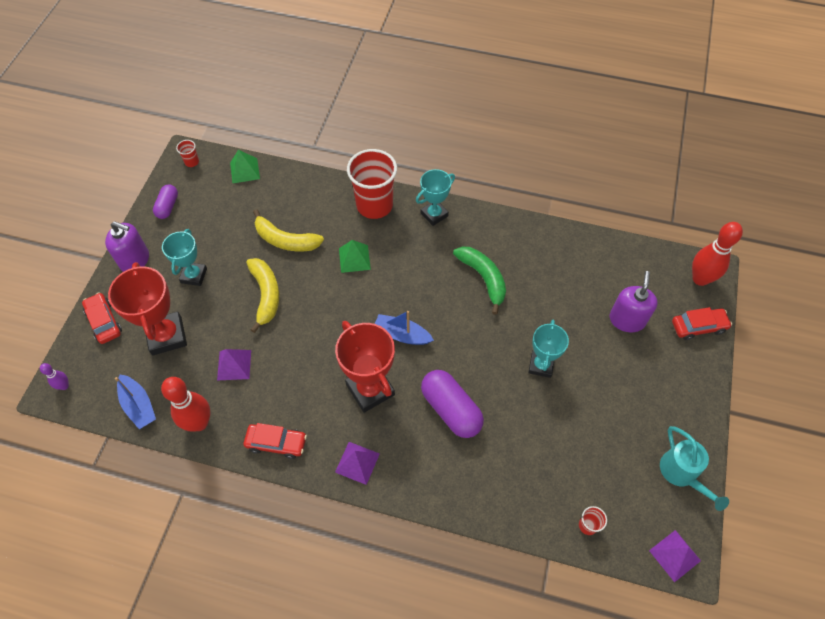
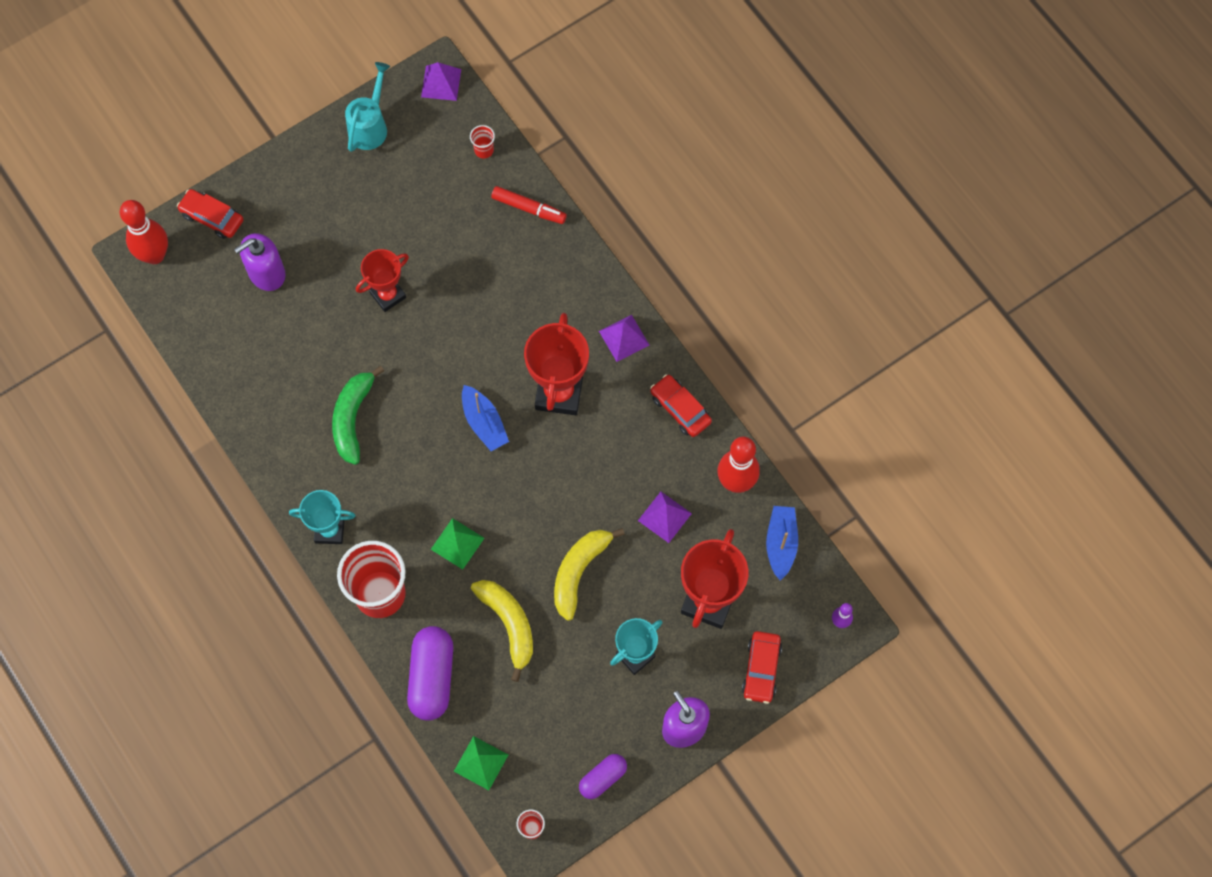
camera: 140 degrees left, 10 degrees up
(451, 409) = (504, 320): purple capsule -> purple capsule (432, 677)
(511, 506) = (529, 208): none -> red marker
(541, 365) = (388, 295): turquoise trophy -> red trophy

